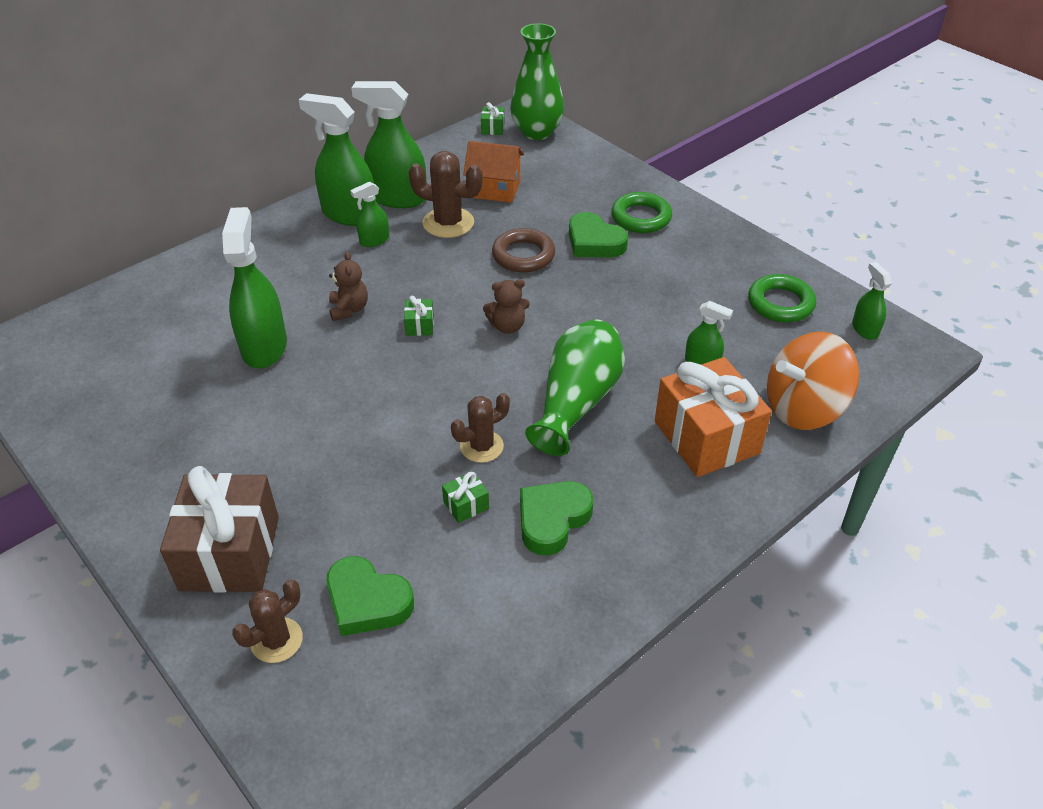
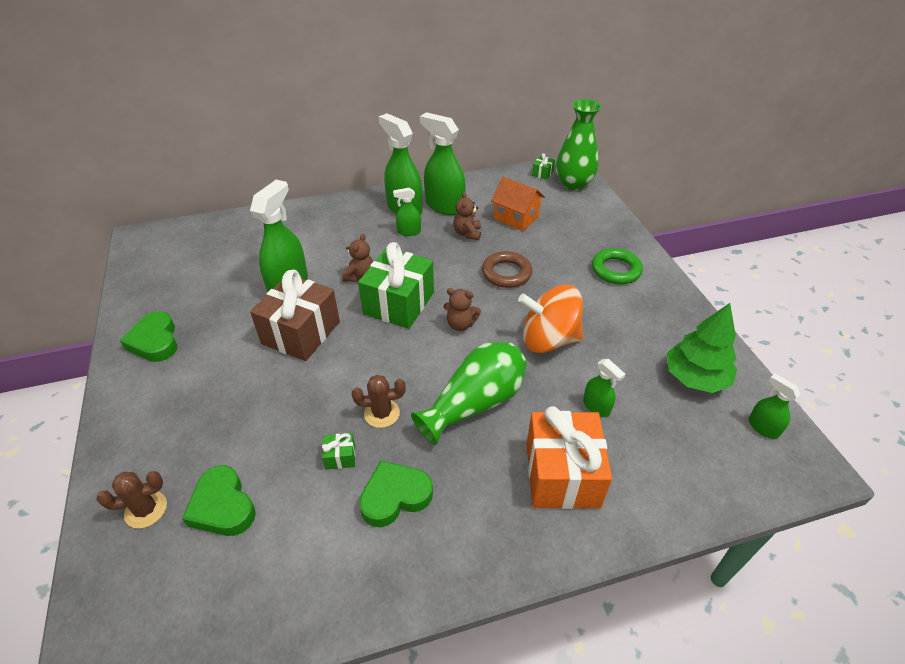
camera: 25 degrees right, 0 degrees up
(230, 553) = (165, 428): brown gift -> brown gift (301, 332)
(420, 325) = (399, 303): green gift -> green gift, size x2.48
(448, 223) = (467, 233): brown cactus -> brown teddy bear
(594, 242) = (567, 279): green heart -> green heart (155, 341)
(780, 303) = (695, 378): green ring -> green tree
(803, 408) = (664, 481): orange spinning top -> orange spinning top (548, 339)
(864, 329) = (763, 427): green spray bottle -> green spray bottle turned 45 degrees counterclockwise

